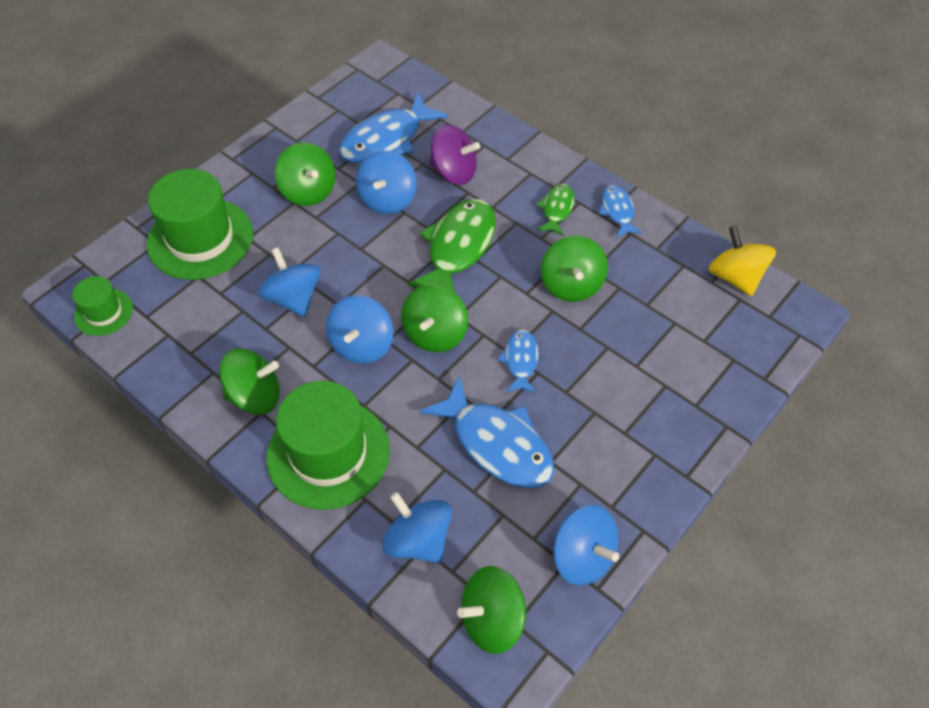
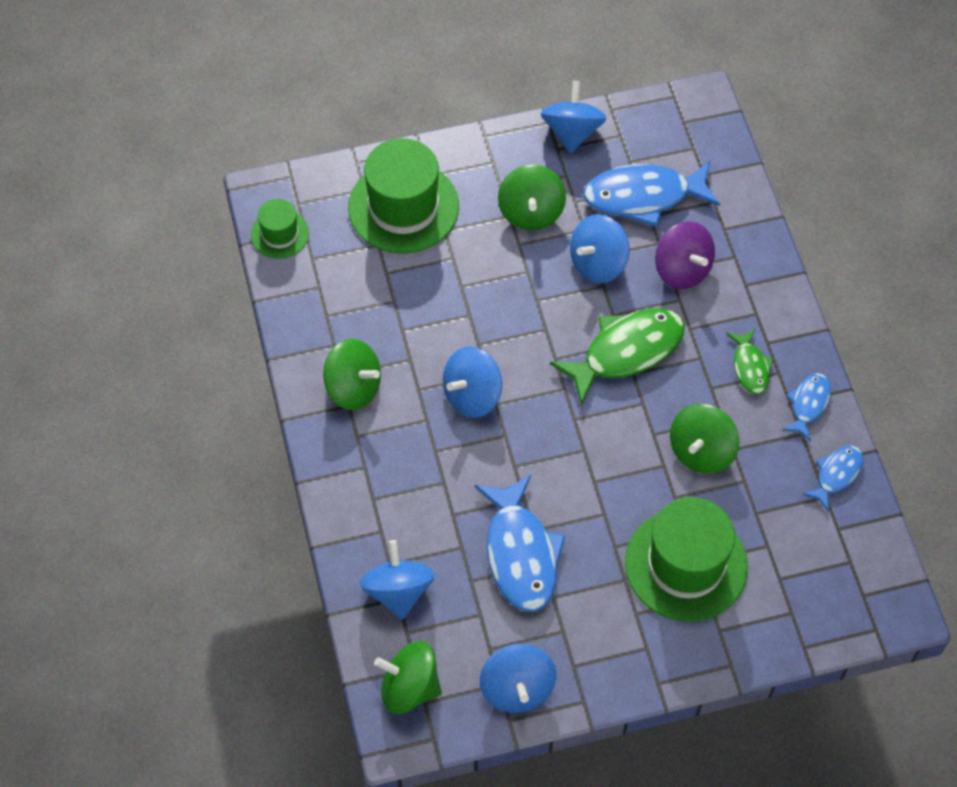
camera: 35 degrees right, 5 degrees up
(293, 298) = (444, 315): blue spinning top -> blue spinning top (572, 132)
(328, 453) = (378, 474): green hat -> green hat (686, 564)
(435, 334) = (542, 423): green spinning top -> none
(520, 361) = (597, 494): blue fish -> blue fish (836, 475)
(556, 209) = (750, 367): green fish -> green fish turned 120 degrees clockwise
(735, 277) = (865, 538): yellow spinning top -> none

